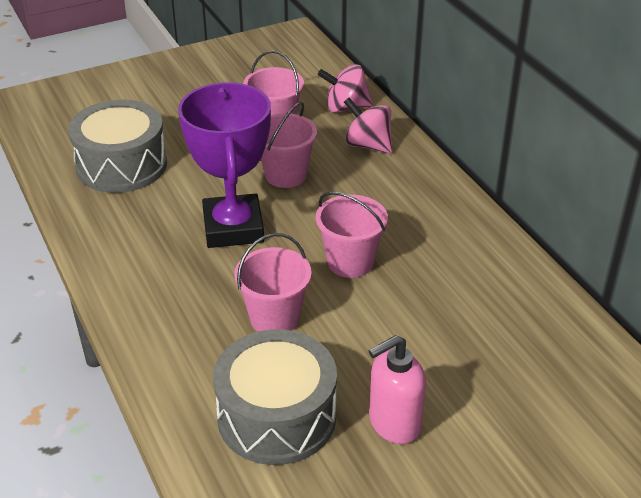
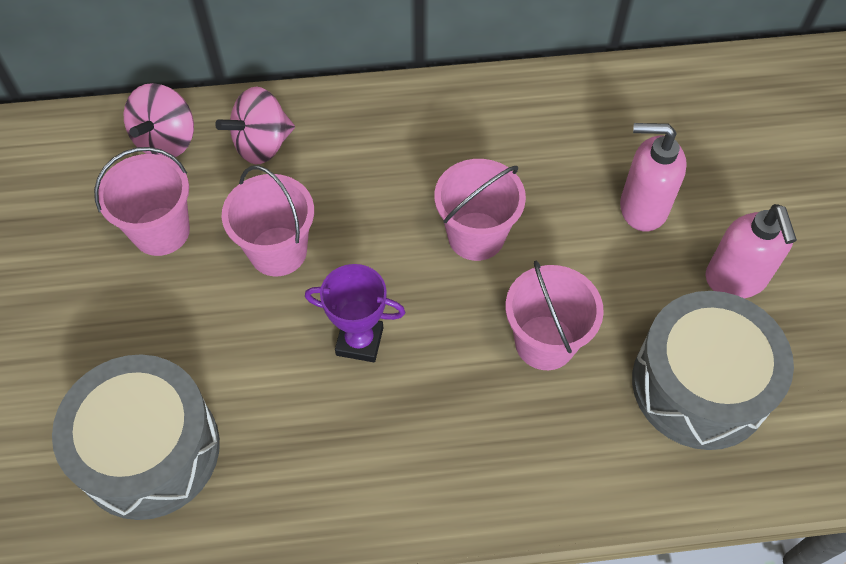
camera: 70 degrees left, 20 degrees up
(233, 228) = (359, 341): purple trophy -> purple trophy, size x0.53
(434, 350) = (642, 208): none -> pink soap dispenser

